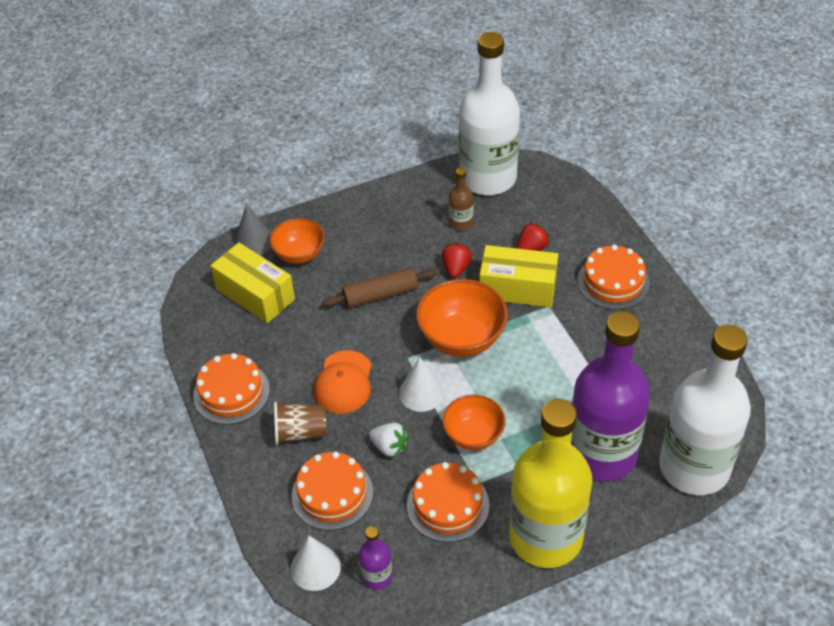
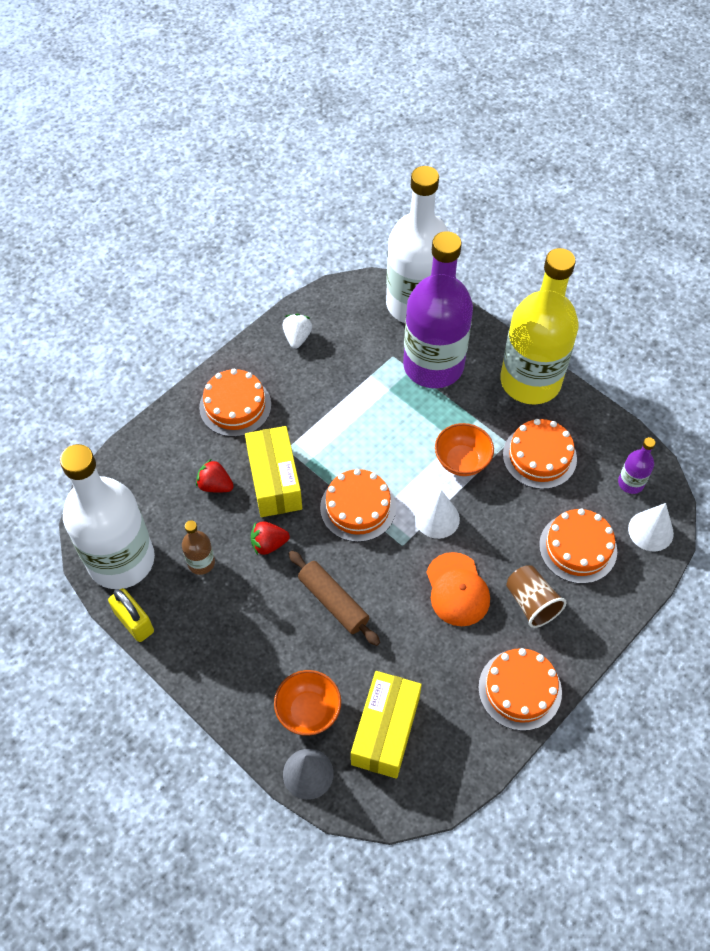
camera: 115 degrees left, 10 degrees up
(344, 382) = (457, 589): orange cap -> orange cap turned 90 degrees clockwise
(389, 447) = (507, 522): white strawberry -> white strawberry (297, 338)
(429, 175) = (134, 622): none -> yellow padlock
(461, 338) = (358, 507): orange bowl -> orange cake

